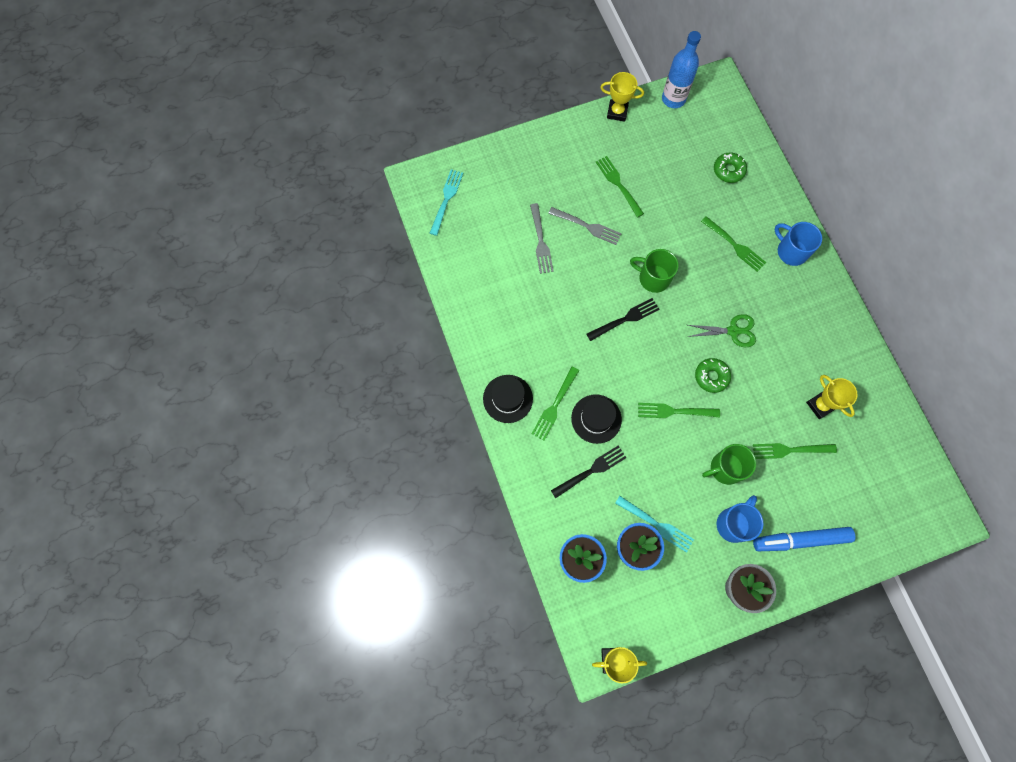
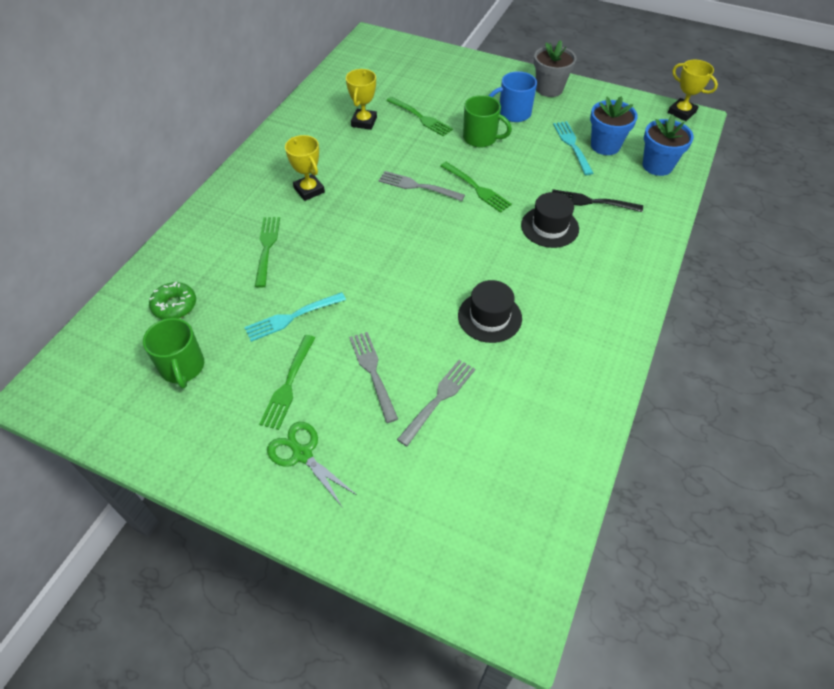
camera: 135 degrees left, 20 degrees down
(446, 200) = (502, 546): turquoise fork -> turquoise fork (292, 317)
(507, 398) = (620, 294): black hat -> black hat (489, 317)
(555, 405) = (578, 259): green fork -> none
(617, 112) = (178, 464): yellow trophy -> yellow trophy (309, 190)
(625, 319) = (438, 270): black fork -> none
(653, 278) = (370, 280): green mug -> green mug (182, 367)
(673, 99) = (106, 420): blue bottle -> none
(711, 377) = (418, 186): green donut -> grey fork
(733, 331) = (359, 198): green scissors -> green scissors (302, 454)
(791, 251) = (232, 209): blue mug -> none
(800, 540) = (477, 82): blue marker -> none

